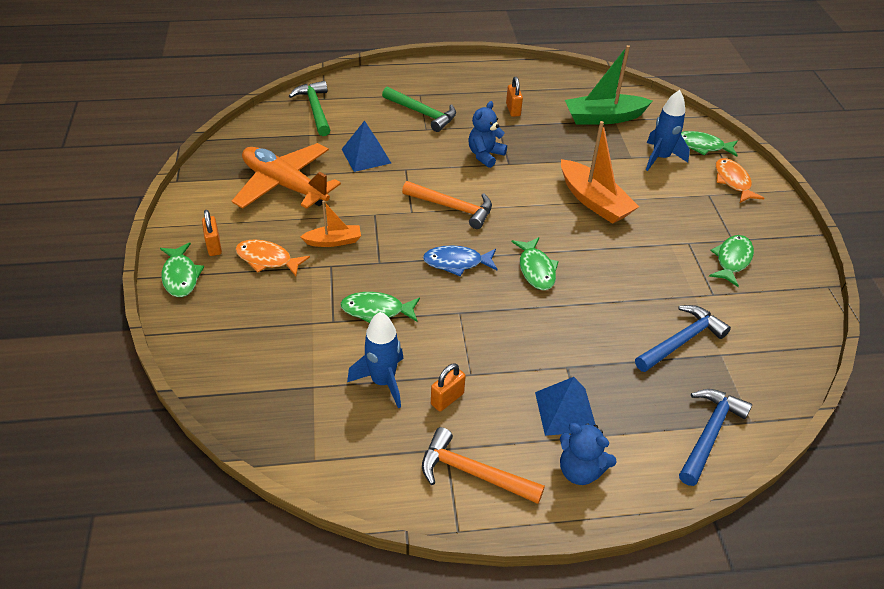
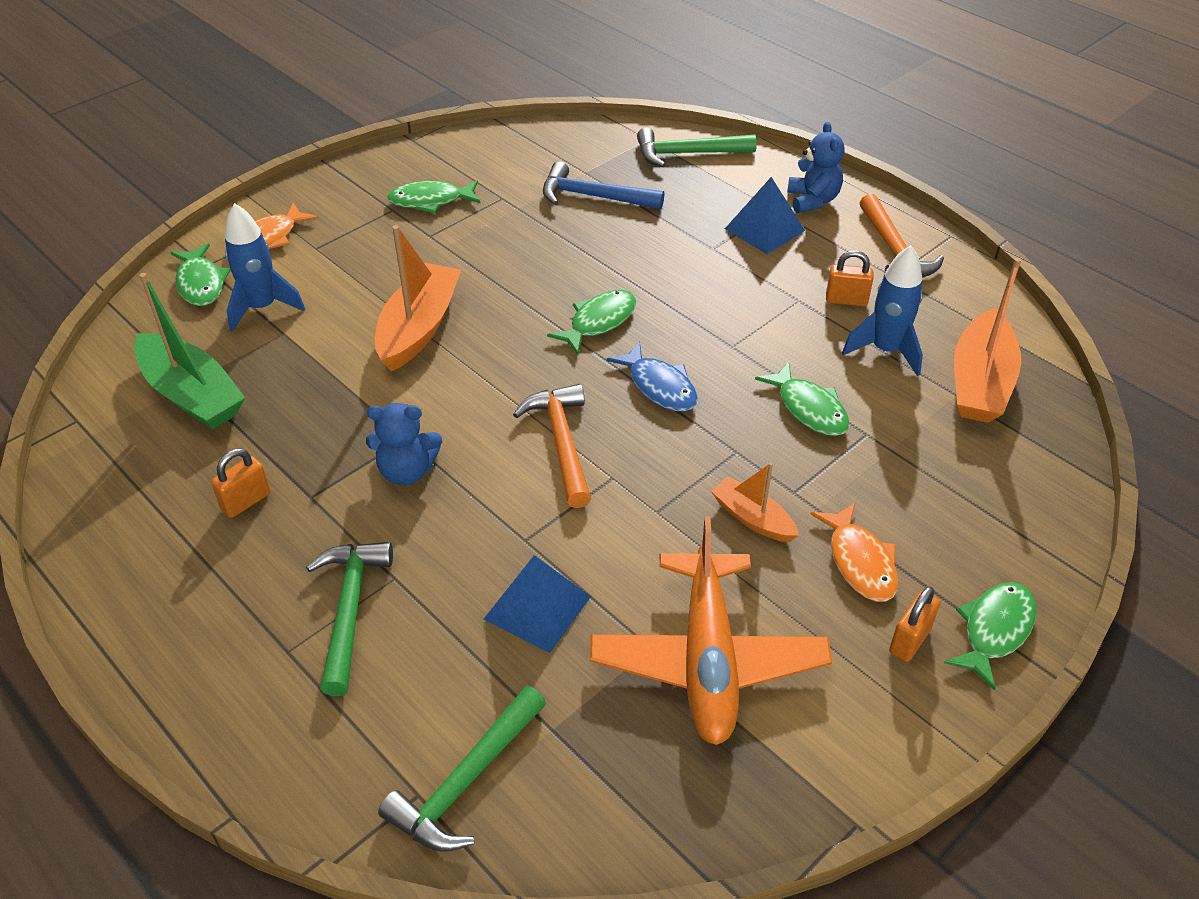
camera: 125 degrees left, 0 degrees up
(309, 407) = (980, 382): none -> orange boat
(709, 434) = (688, 154): blue hammer -> green hammer

